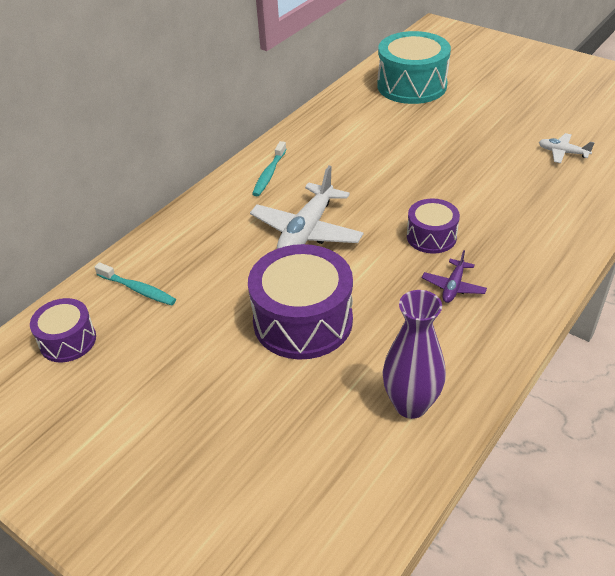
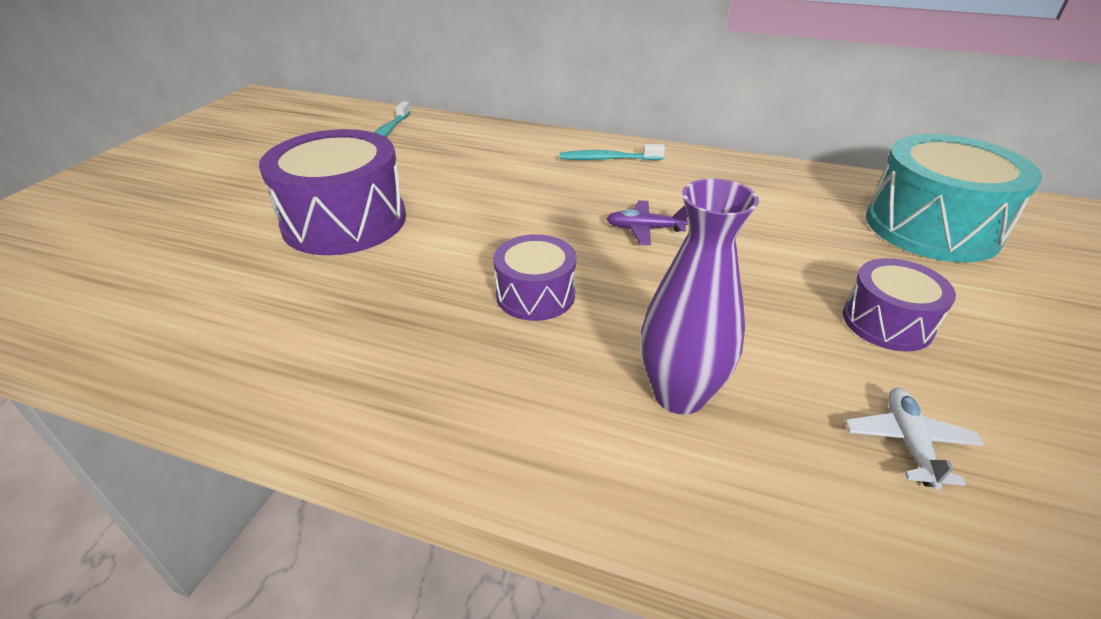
camera: 70 degrees right, 5 degrees down
(68, 341) = (318, 119): purple drum -> purple drum (887, 322)
(307, 231) = (508, 198): white plane -> none
(411, 405) = (187, 318): purple vase -> purple vase (679, 394)
(453, 286) = (423, 329): purple plane -> purple plane (645, 229)

